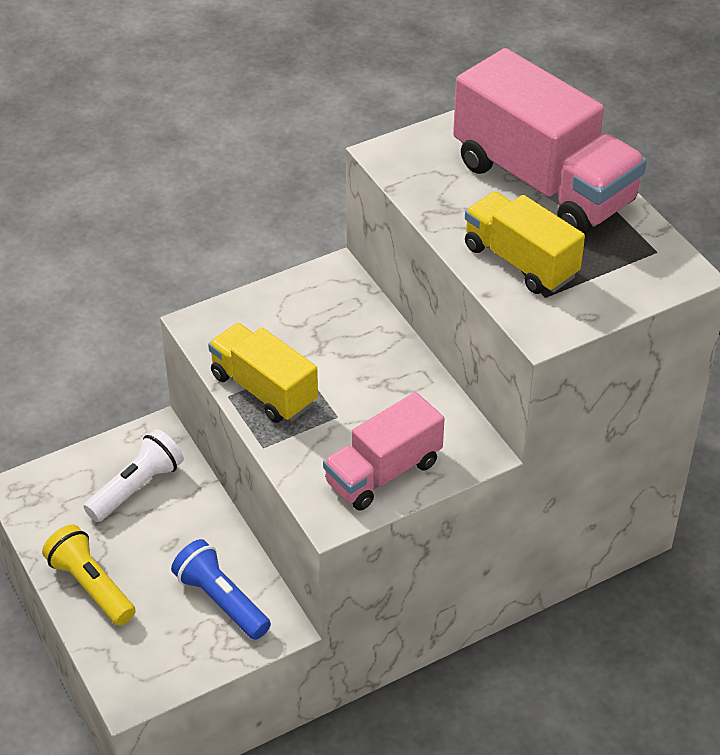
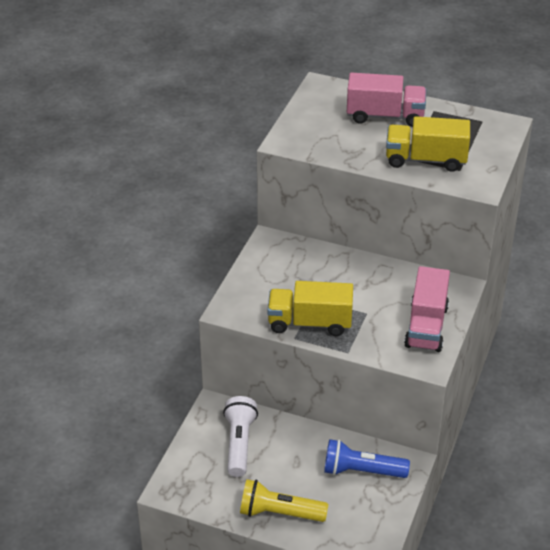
camera: 40 degrees left, 5 degrees down
(543, 183) = (385, 116): pink truck -> pink truck, size x0.60

